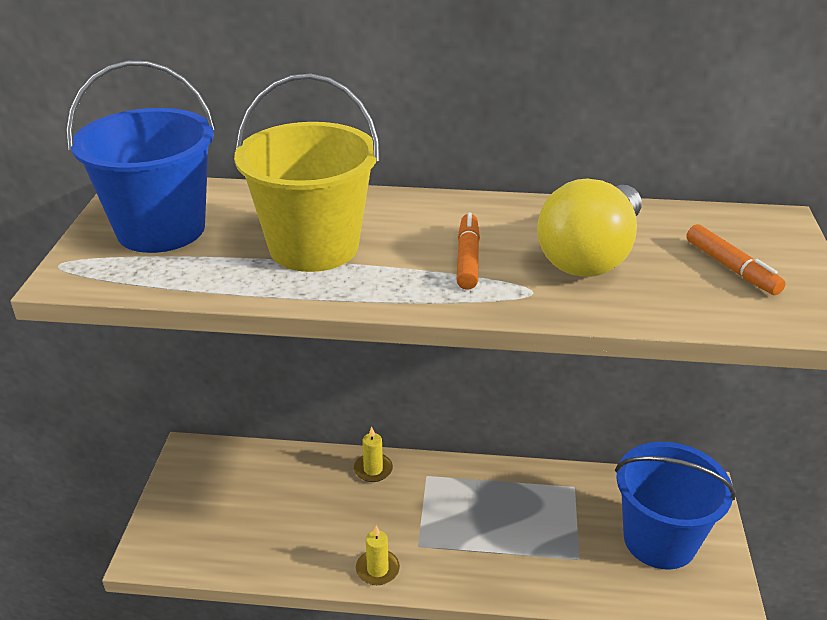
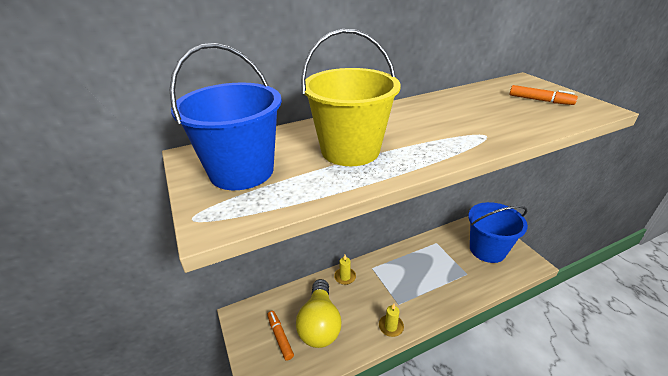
camera: 30 degrees left, 0 degrees up
(467, 259) = (435, 130): orange marker -> orange marker (280, 337)
(591, 256) = (483, 112): yellow light bulb -> yellow light bulb (320, 324)

